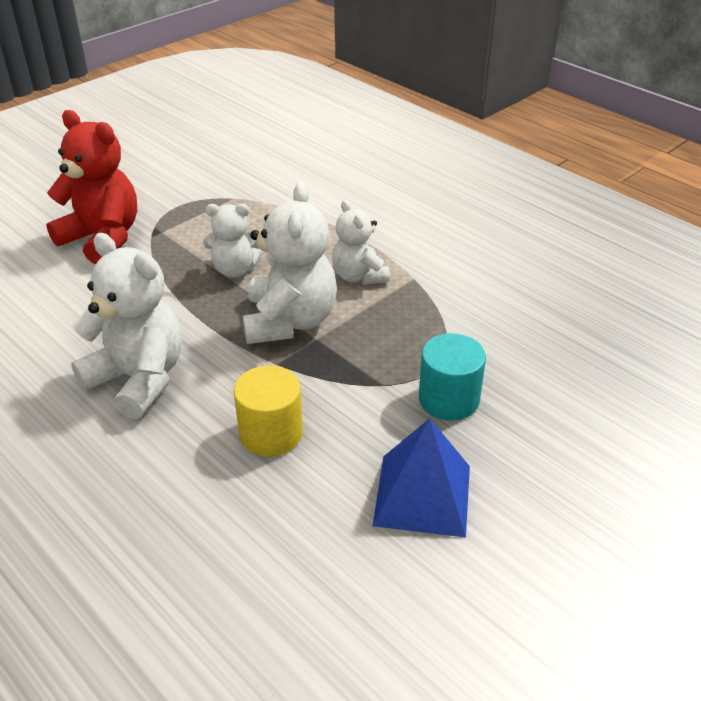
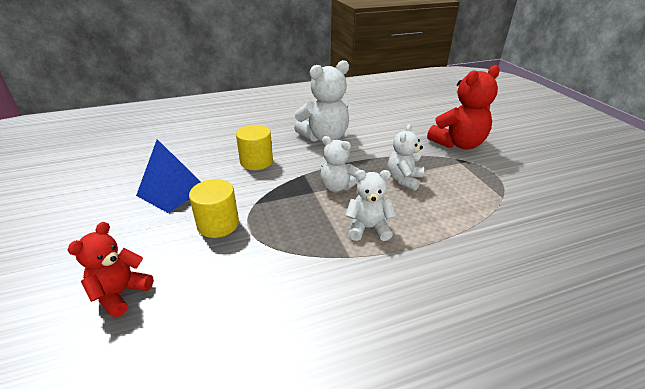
camera: 115 degrees right, 5 degrees down
(290, 321) = (337, 187): white teddy bear -> white teddy bear, size x0.61
(448, 399) = (218, 224): turquoise cylinder -> yellow cylinder
(609, 419) = (121, 293): none -> red teddy bear

